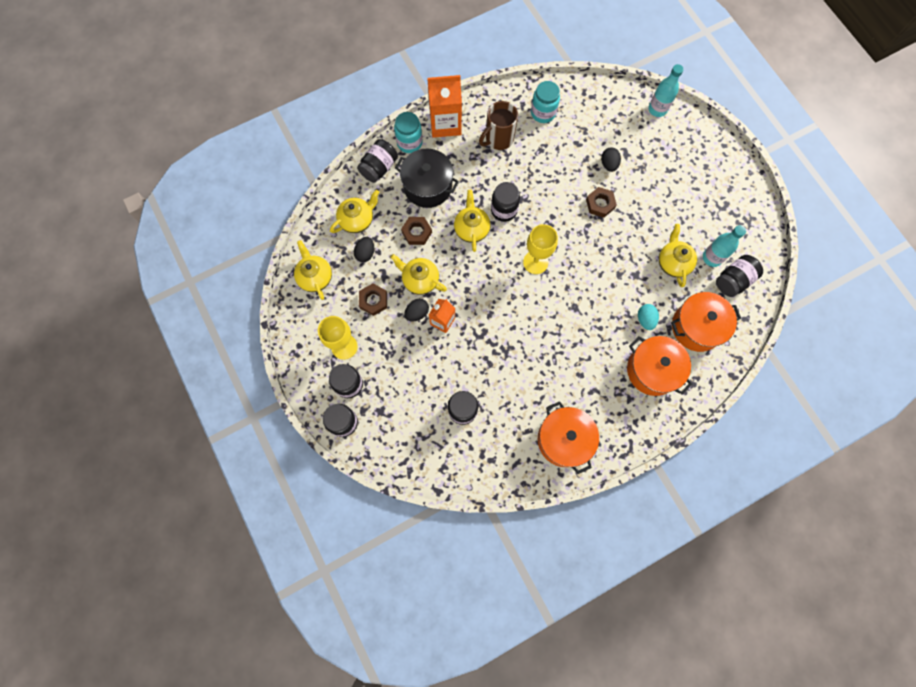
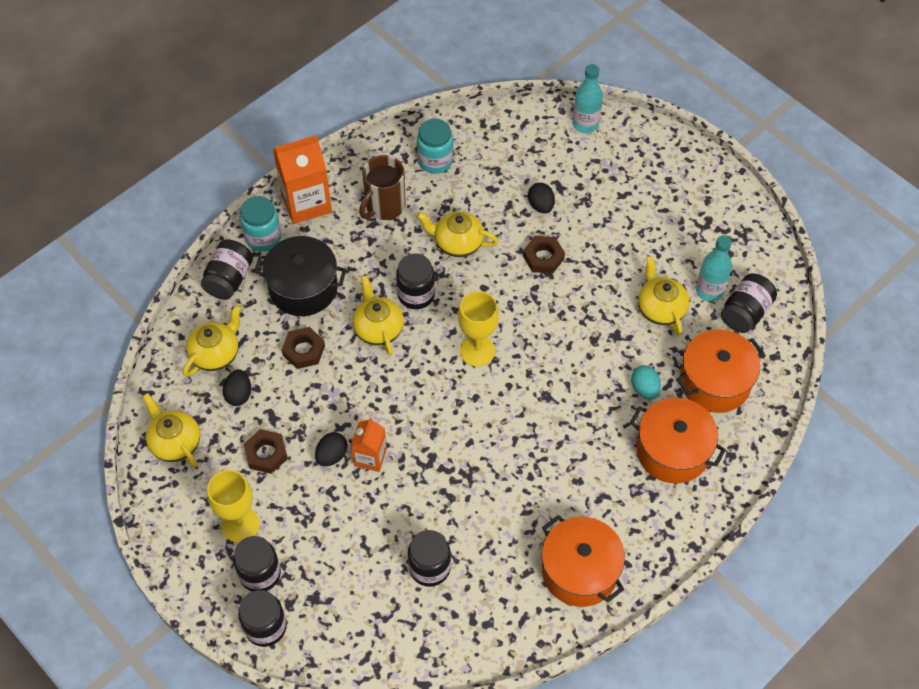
camera: 15 degrees left, 15 degrees down
(420, 280) = (324, 411): yellow teapot -> yellow teapot (457, 243)

